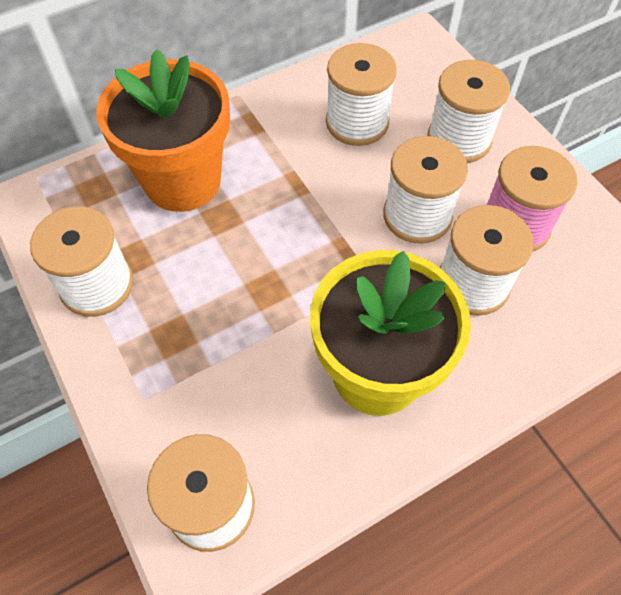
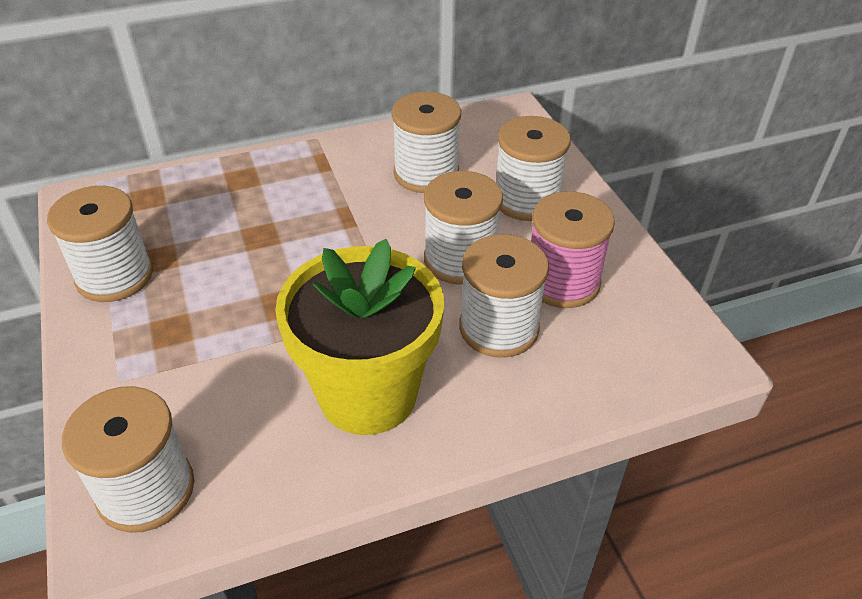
camera: 10 degrees right, 15 degrees down
(182, 181) = (234, 201): orange flower pot -> none

